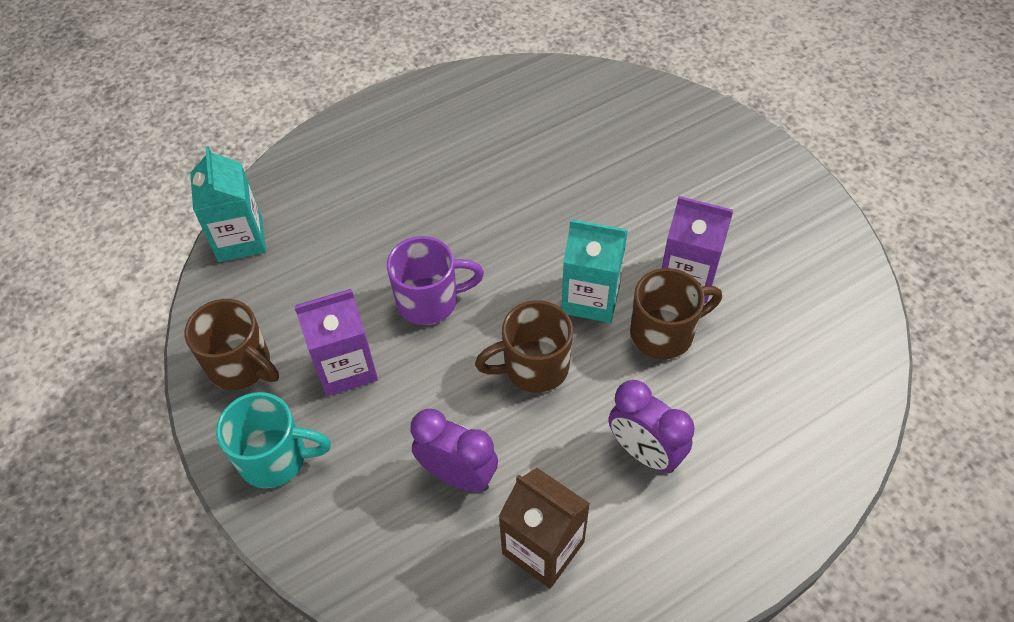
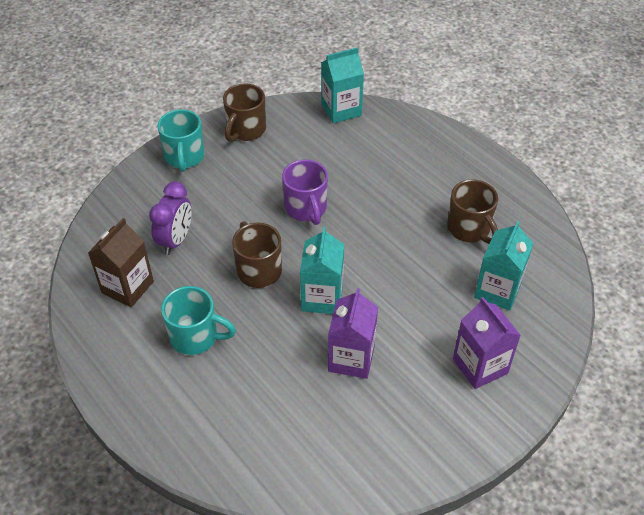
camera: 80 degrees right, 5 degrees down
(346, 367) = (249, 176): purple carton -> purple carton (480, 366)
(598, 130) = (497, 290): none -> turquoise carton
(644, 452) = (196, 337): purple clock -> turquoise mug
(664, 333) = (296, 344): brown mug -> brown mug (469, 229)

